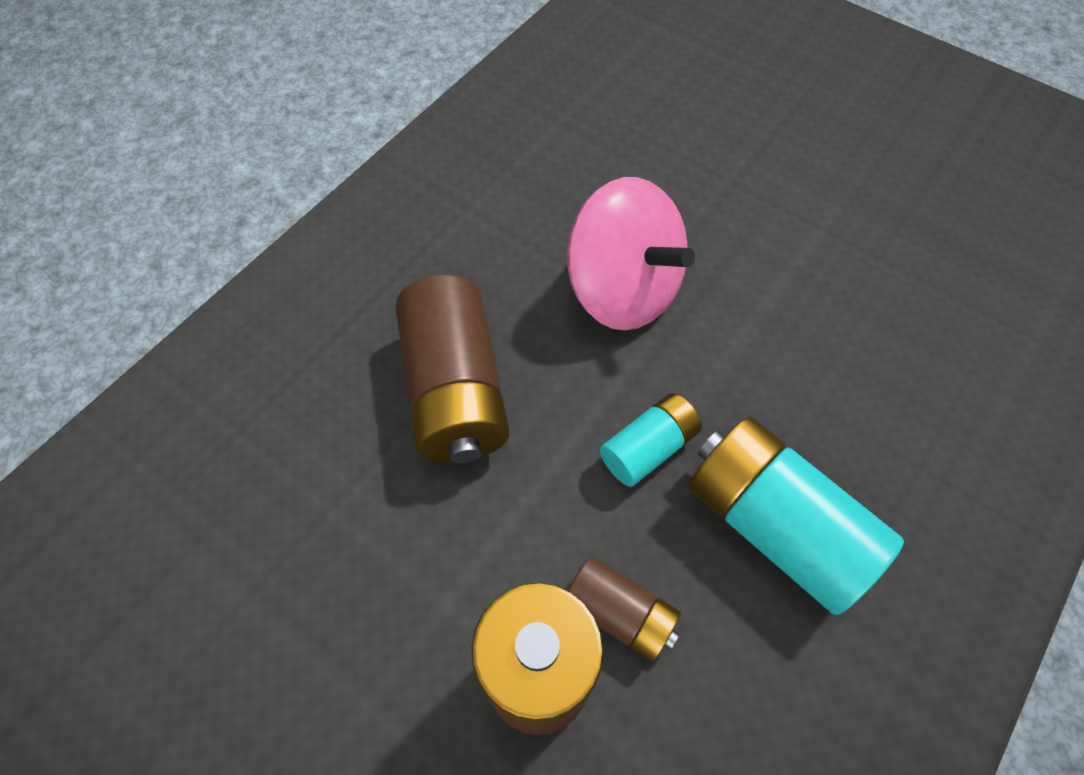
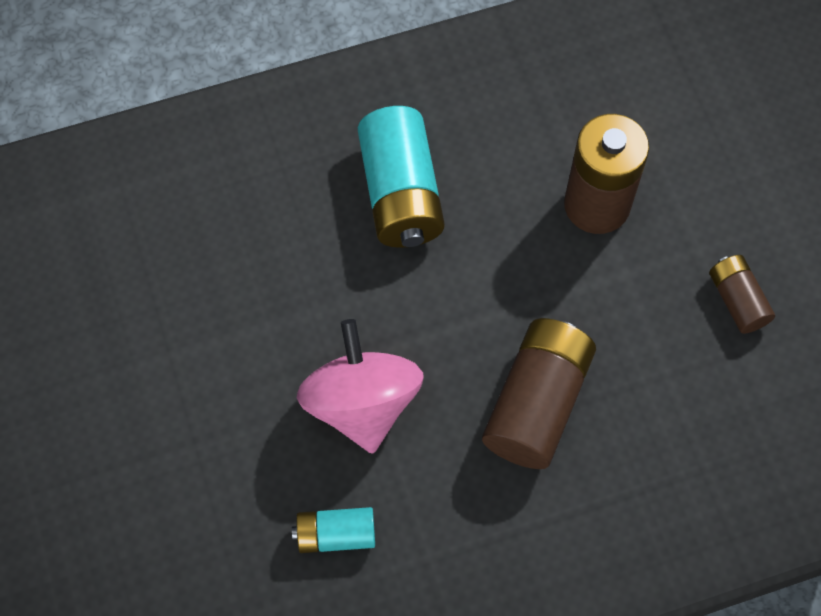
camera: 145 degrees left, 5 degrees up
(620, 613) = (528, 207): brown battery -> brown battery (737, 300)
(648, 448) = (438, 283): turquoise battery -> turquoise battery (336, 535)

